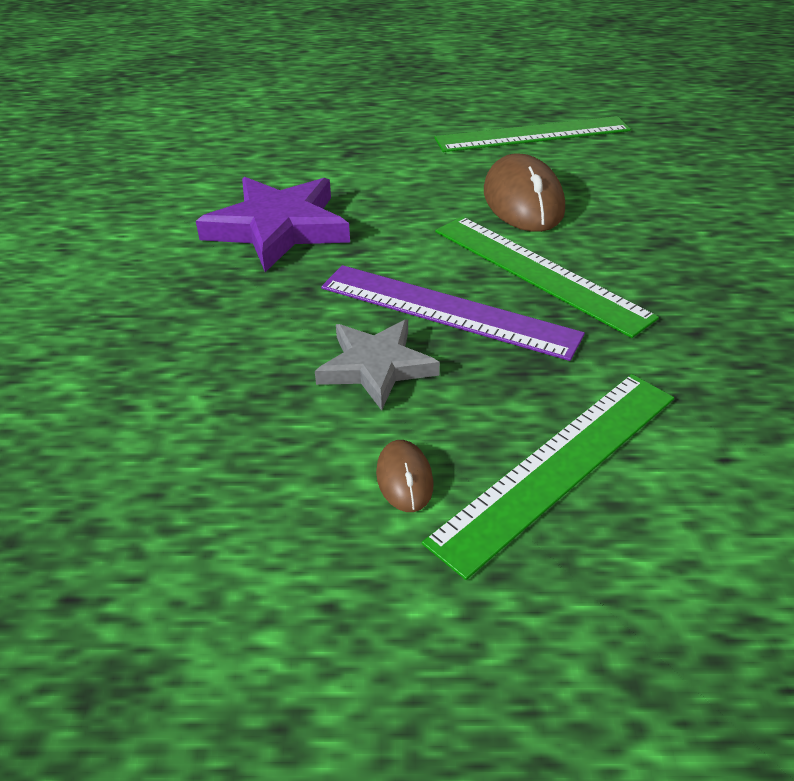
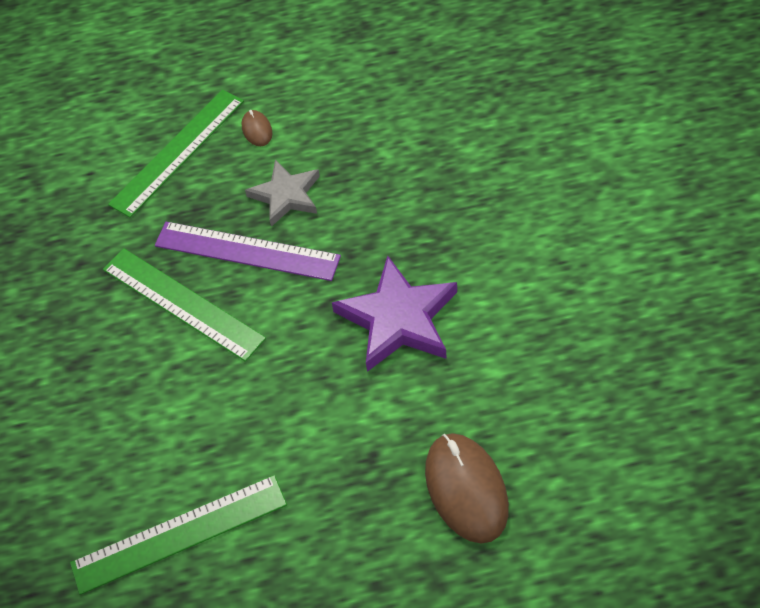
camera: 175 degrees right, 15 degrees up
(523, 201) = (192, 398): brown mouse -> brown mouse (466, 489)

